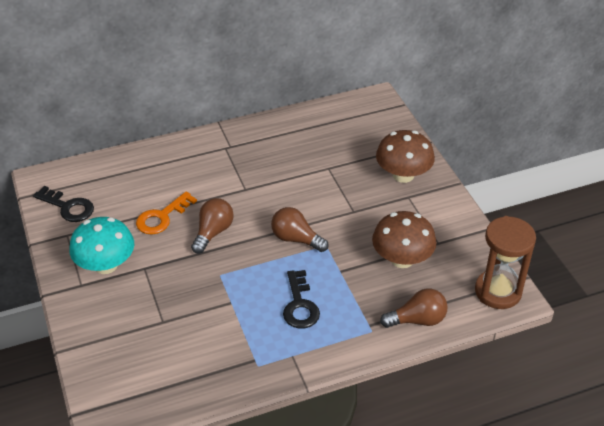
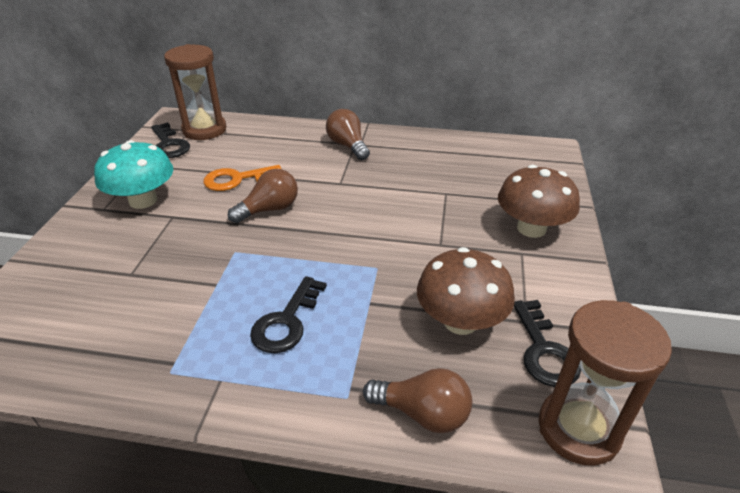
camera: 30 degrees right, 5 degrees down
(83, 180) = (204, 130): none -> brown hourglass
(296, 239) = (349, 248): brown light bulb -> brown light bulb (348, 146)
(458, 256) = (544, 350): none -> black key

